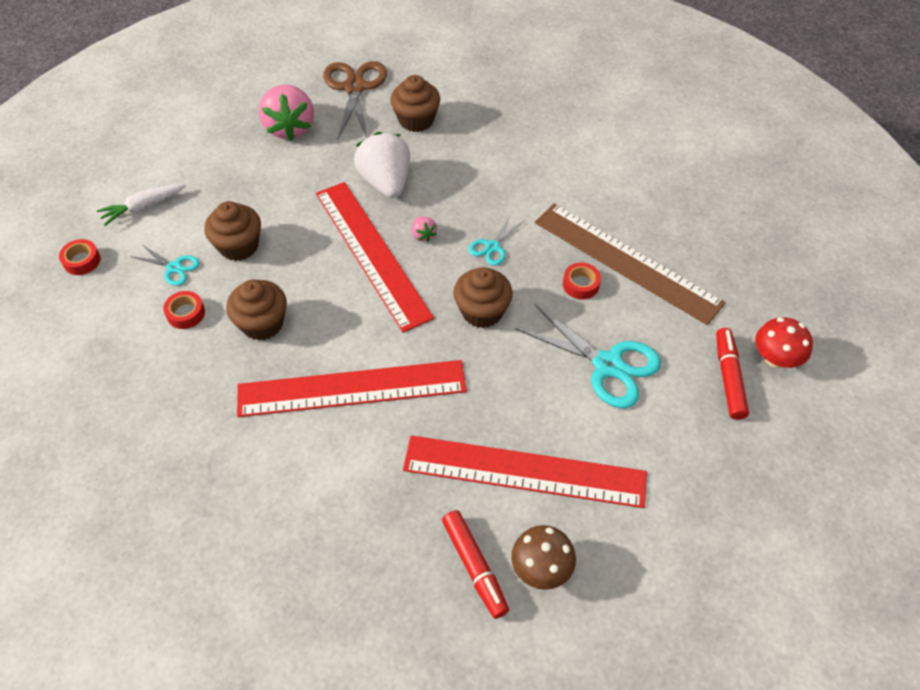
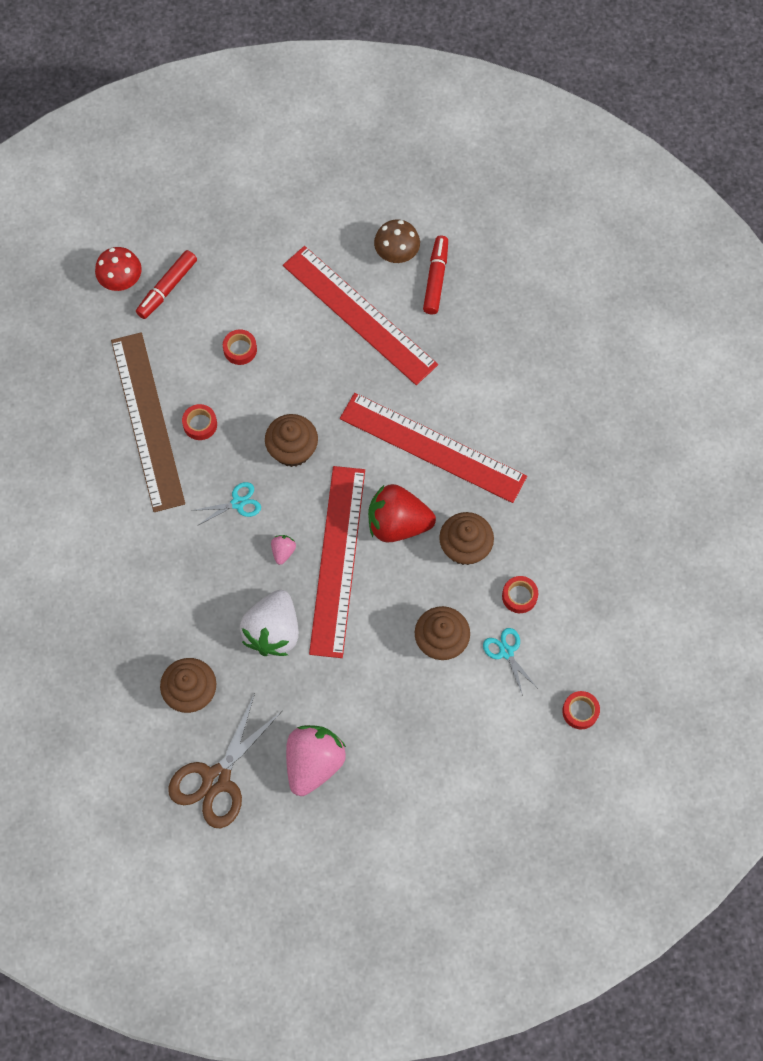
camera: 145 degrees left, 15 degrees up
(143, 207) = (501, 743): white carrot -> none
(339, 308) = (398, 523): none -> red strawberry
(607, 365) = (240, 349): turquoise scissors -> red tape

